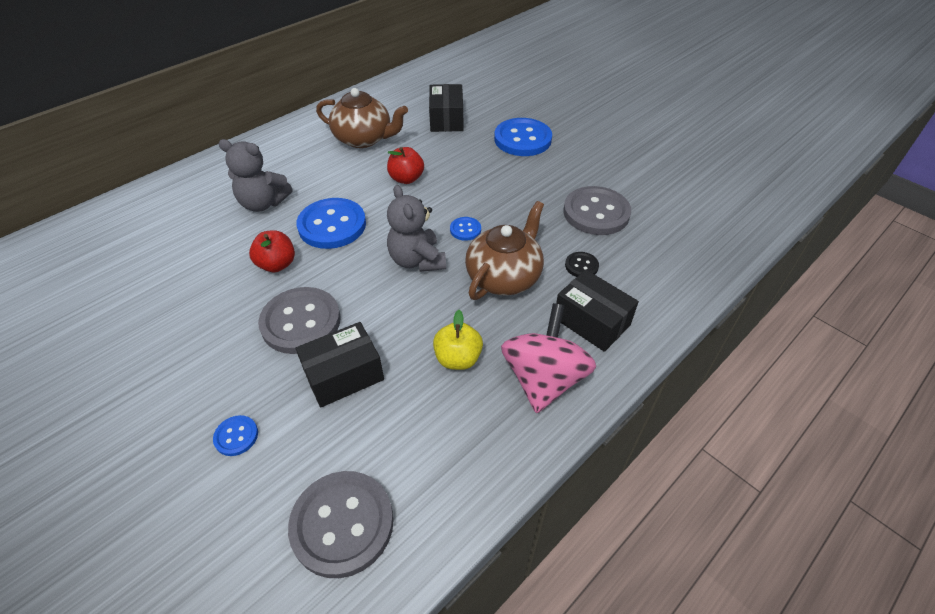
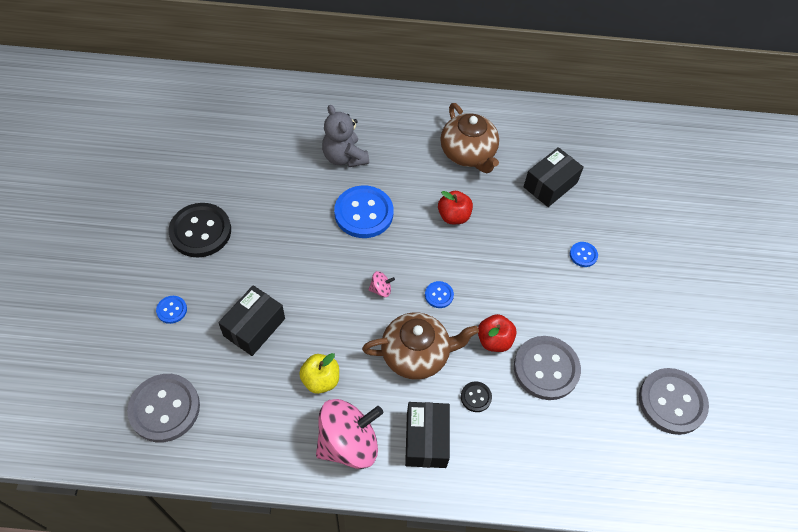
camera: 45 degrees right, 10 degrees up
(185, 350) = (200, 231): none -> black button
(277, 264) = (302, 215): red apple -> red apple (494, 340)
(301, 322) = (271, 269): grey button -> grey button (672, 402)
(344, 375) = (254, 327): black box -> black box turned 75 degrees counterclockwise
(417, 260) = (381, 289): grey teddy bear -> pink spinning top
(522, 139) = (583, 255): blue button -> blue button, size x0.46

